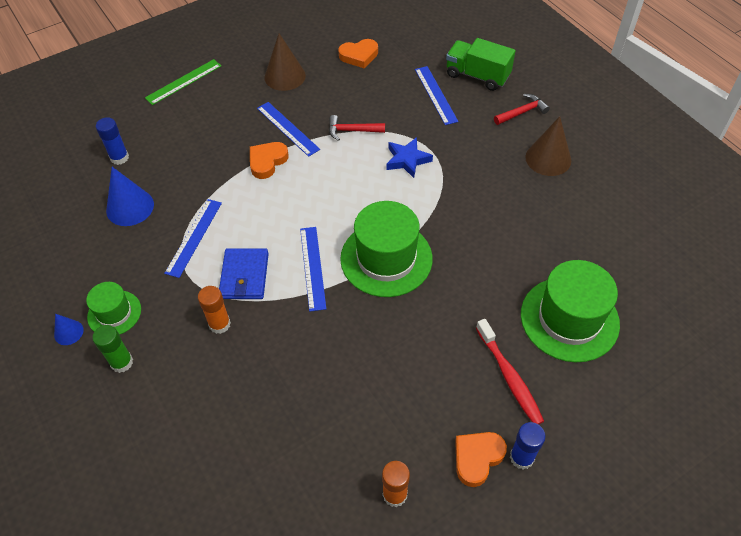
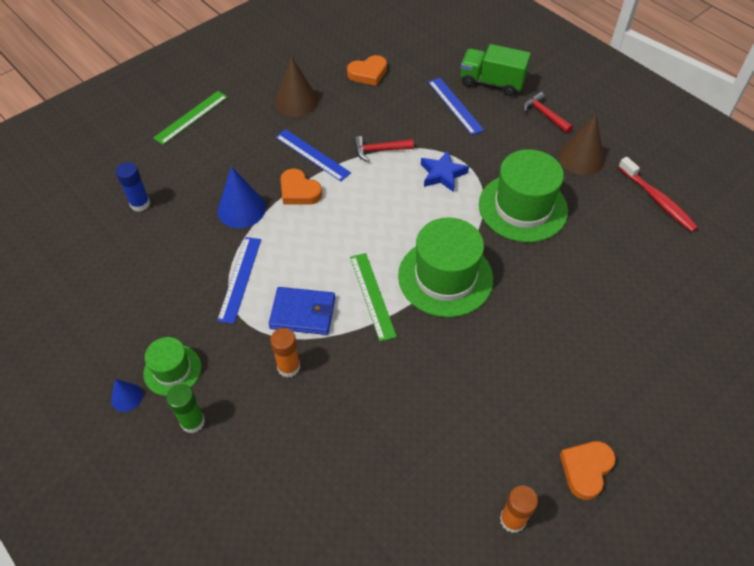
camera: 10 degrees left, 0 degrees up
(130, 207) = (163, 255): blue cone -> blue cone (241, 209)
(244, 276) = (303, 313): blue wallet -> blue wallet turned 75 degrees counterclockwise
(267, 161) = (299, 191): orange heart -> orange heart turned 75 degrees counterclockwise
(312, 267) = (372, 295): blue ruler -> green ruler
(509, 377) = (597, 382): red toothbrush -> red toothbrush (657, 200)
(521, 457) = (629, 462): blue glue stick -> none
(522, 112) = (544, 114): red hammer -> red hammer turned 90 degrees counterclockwise
(569, 319) = (641, 316): green hat -> green hat (523, 207)

